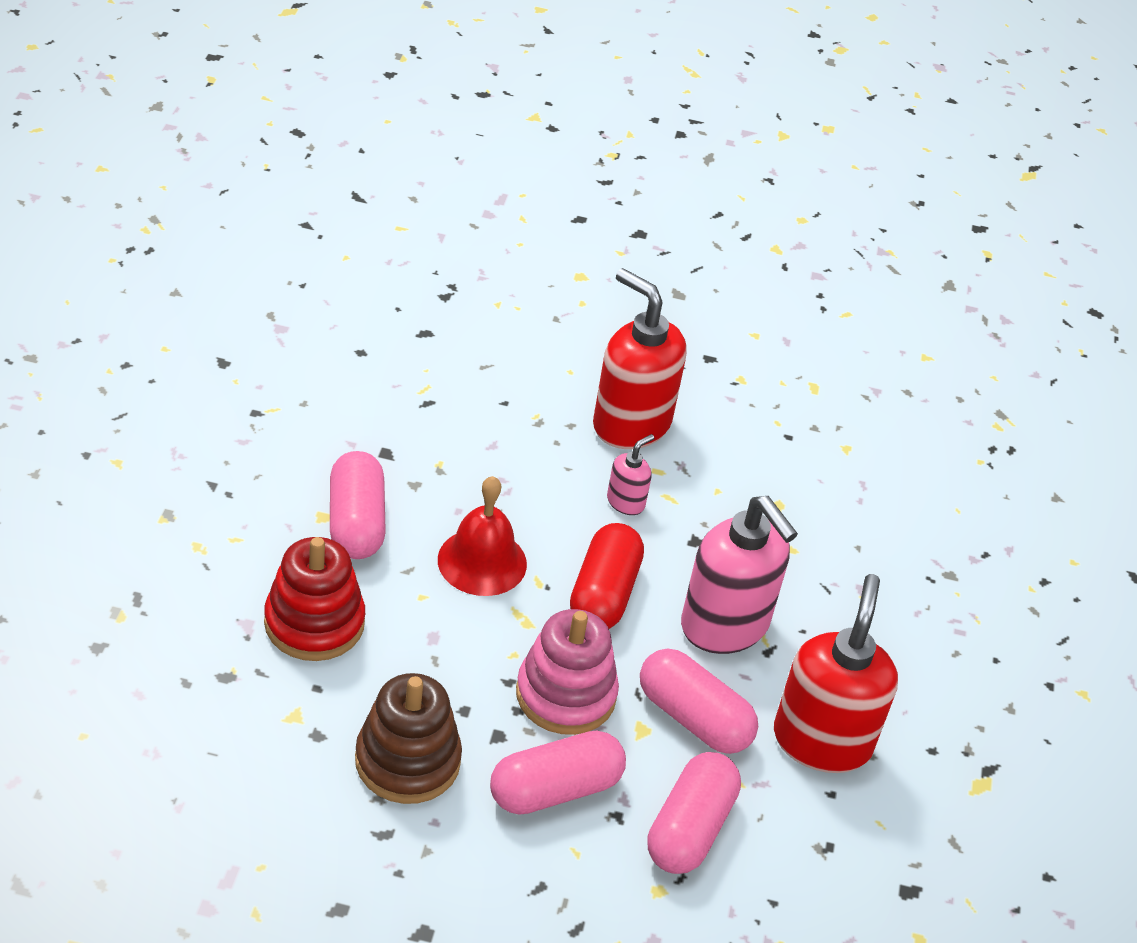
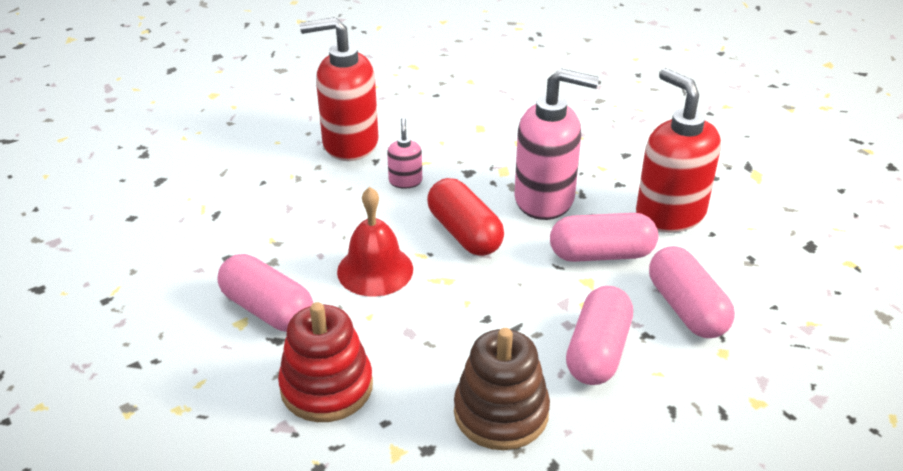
camera: 40 degrees left, 5 degrees down
(565, 695) = (525, 298): pink stacking toy -> none

